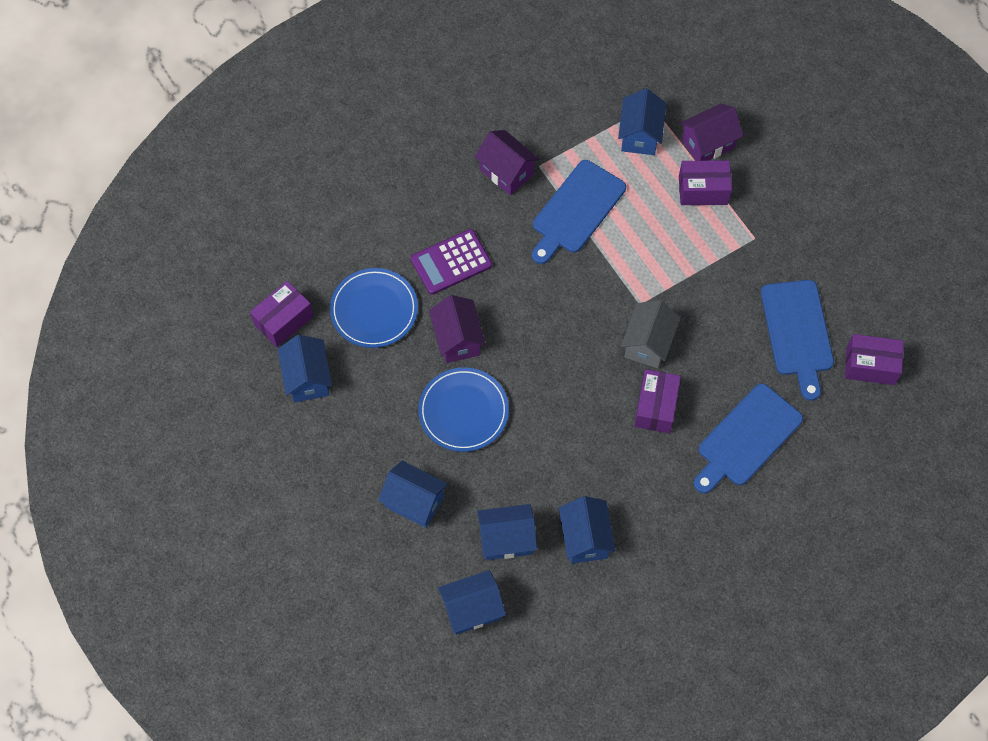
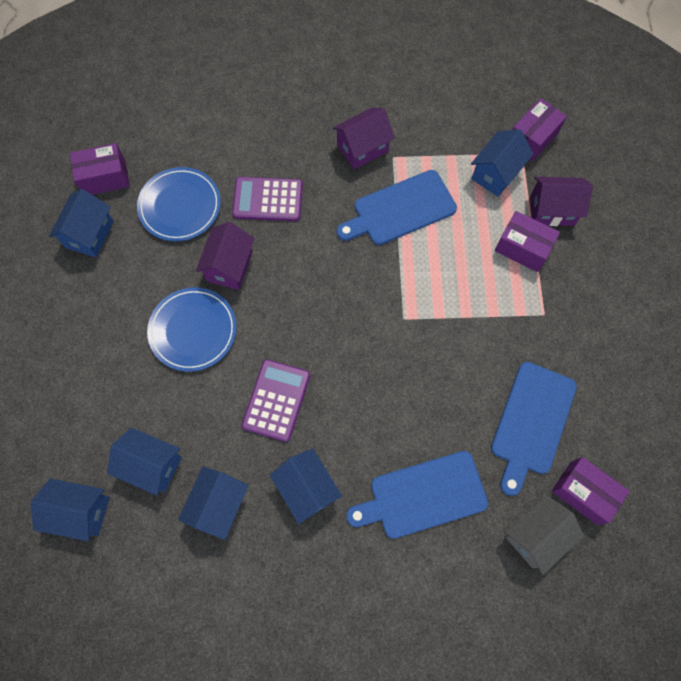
camera: 30 degrees right, 5 degrees up
(414, 502) = (100, 386): blue house -> blue house (307, 489)
(506, 172) = (362, 148): purple house -> purple house turned 75 degrees clockwise
(576, 429) = (276, 400): none -> purple calculator
(648, 343) = (388, 358): grey house -> grey house (535, 535)
(655, 407) = (358, 419): purple box -> purple box (532, 138)

